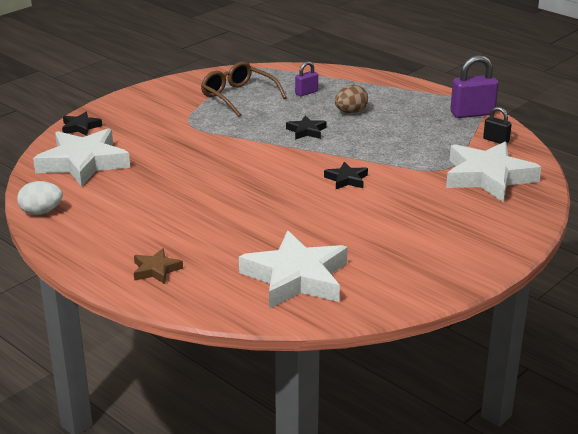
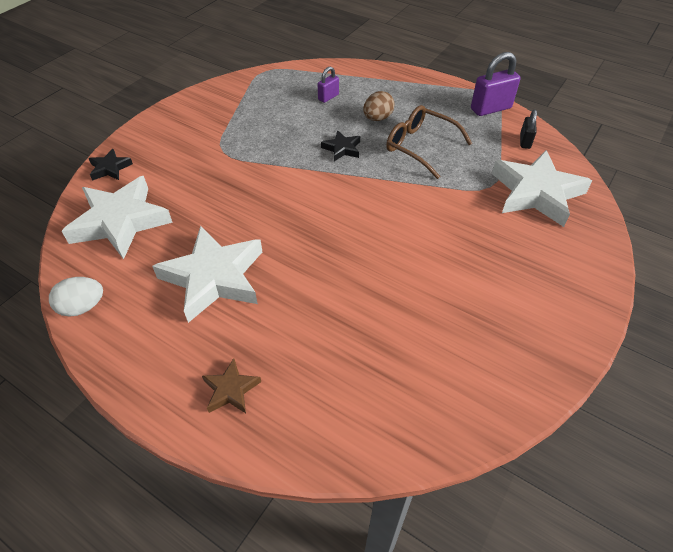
camera: 10 degrees left, 20 degrees up
(238, 96) = (263, 109): brown glasses -> brown glasses (420, 146)
(296, 278) = (391, 379): white star -> white star (214, 277)
(346, 179) = (401, 213): black star -> none
(496, 140) = (525, 141): black padlock -> black padlock turned 75 degrees clockwise

